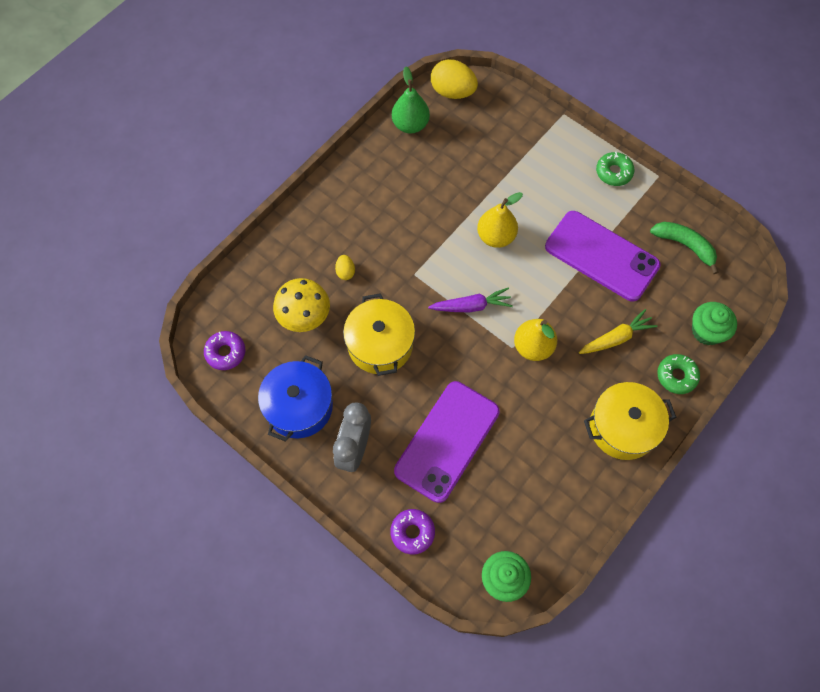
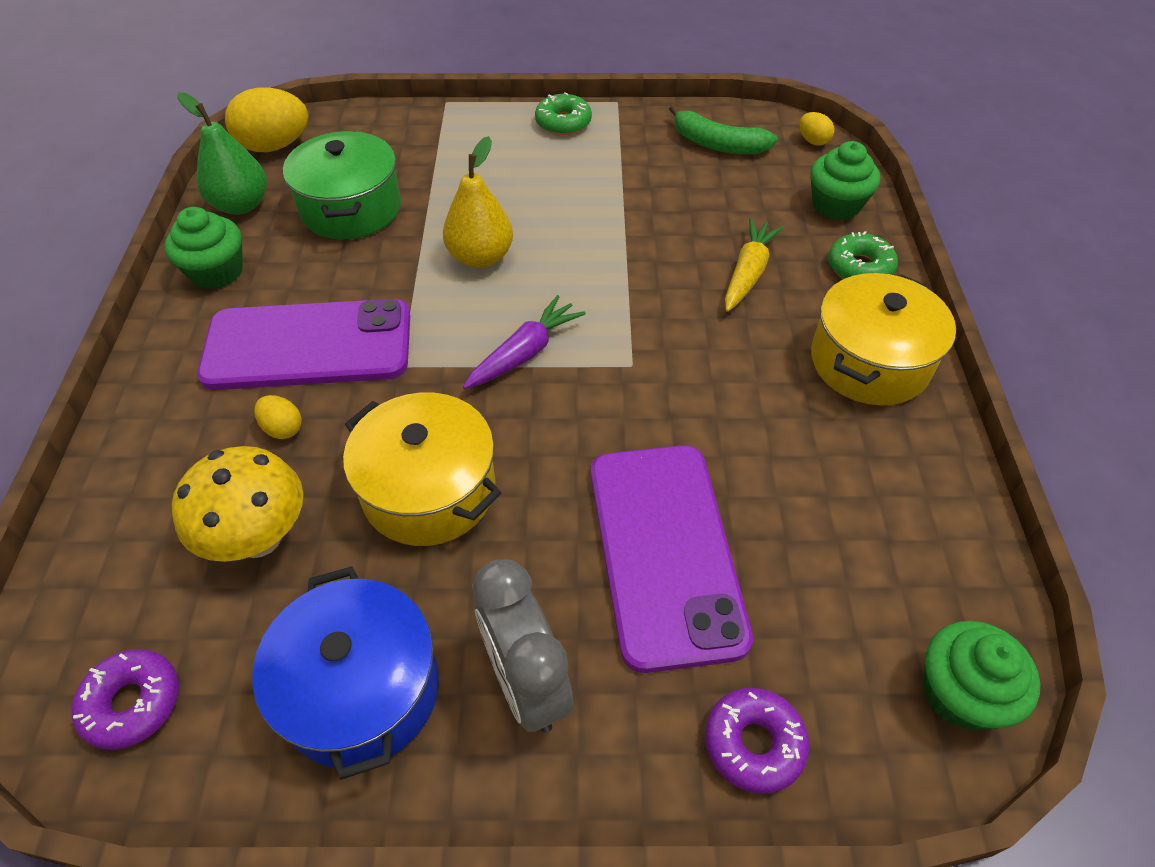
camera: 40 degrees left, 15 degrees down
(373, 162) = (217, 272): none -> green cupcake
(459, 162) = (351, 208): none -> green pot
(533, 347) = (658, 347): yellow pear -> none
(601, 256) = (637, 203): purple phone -> purple phone (308, 345)
(684, 245) = (717, 144): green banana -> green banana turned 150 degrees counterclockwise
(742, 280) = (813, 141): none -> yellow egg

